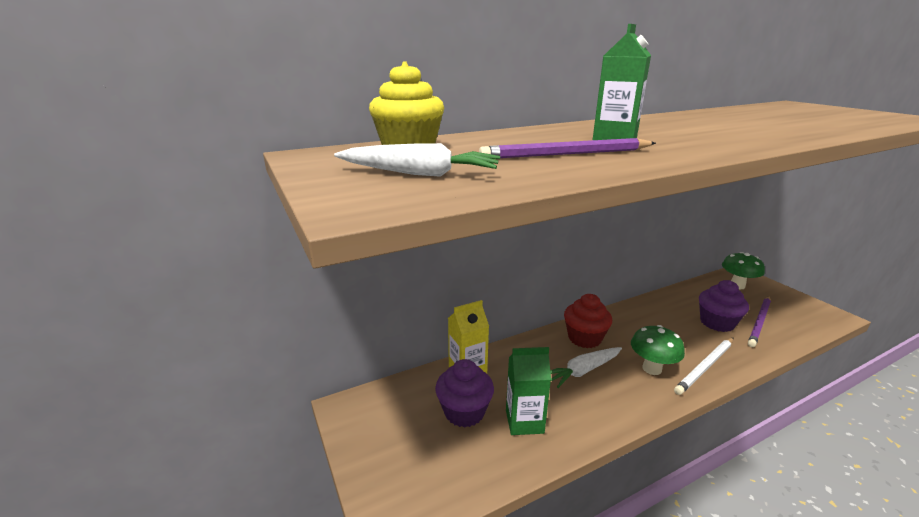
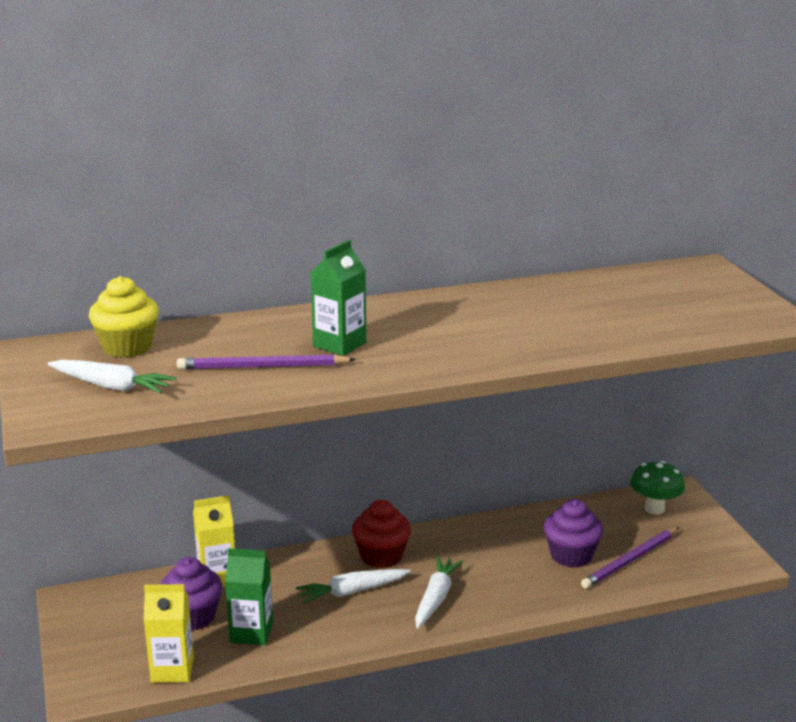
camera: 10 degrees right, 0 degrees up
(472, 475) = (172, 670): none -> yellow carton
(652, 369) = (435, 598): green mushroom -> white carrot
(705, 367) = (503, 603): white pencil -> none

